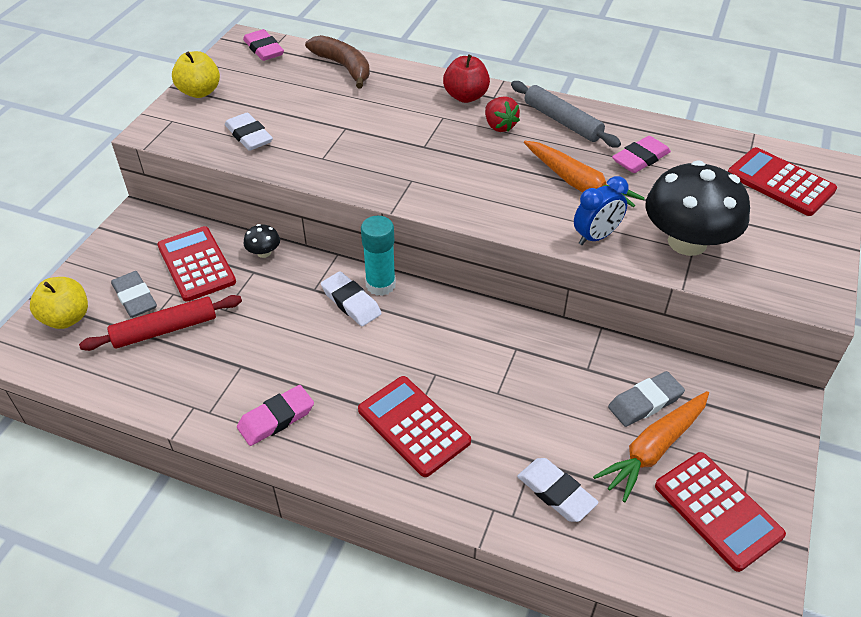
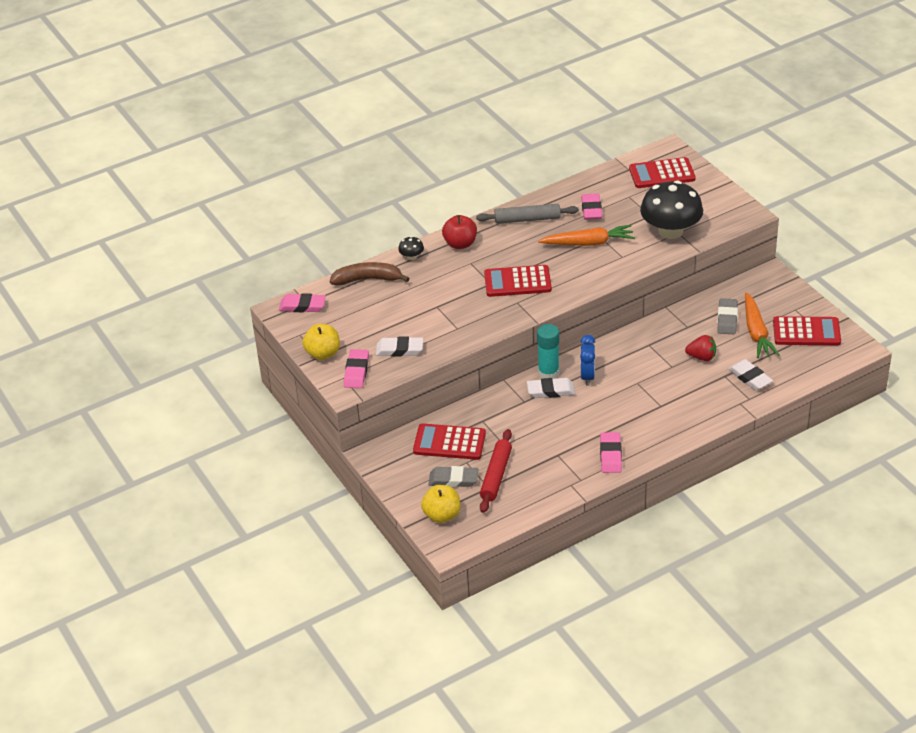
camera: 50 degrees left, 5 degrees down
(188, 124) = (356, 371): none -> pink eraser
(264, 252) = (469, 409): black mushroom -> black mushroom (411, 257)
(413, 426) = (664, 407): red calculator -> red calculator (517, 282)
(499, 126) = (504, 245): red strawberry -> red strawberry (701, 357)
(556, 492) = (750, 377): white eraser -> white eraser turned 60 degrees clockwise
(596, 237) = (635, 259): blue clock -> blue clock (587, 376)

